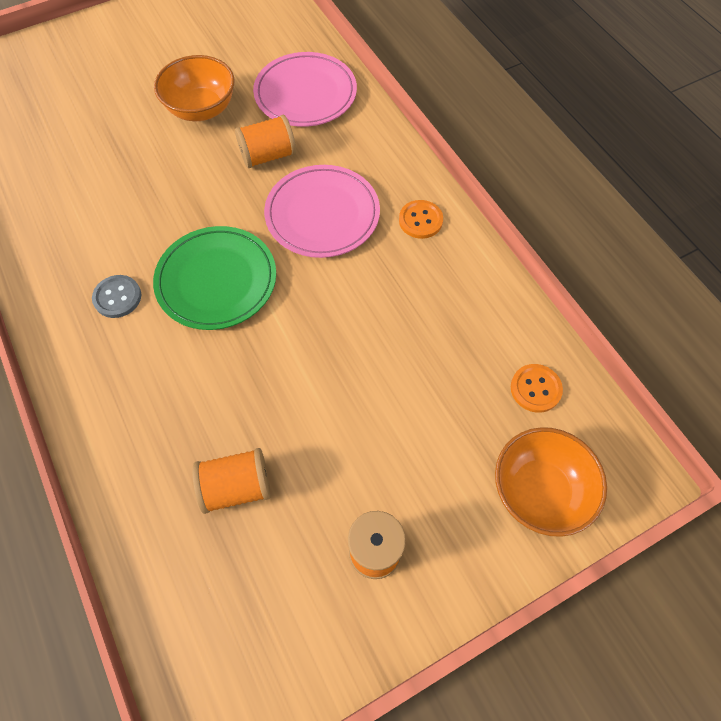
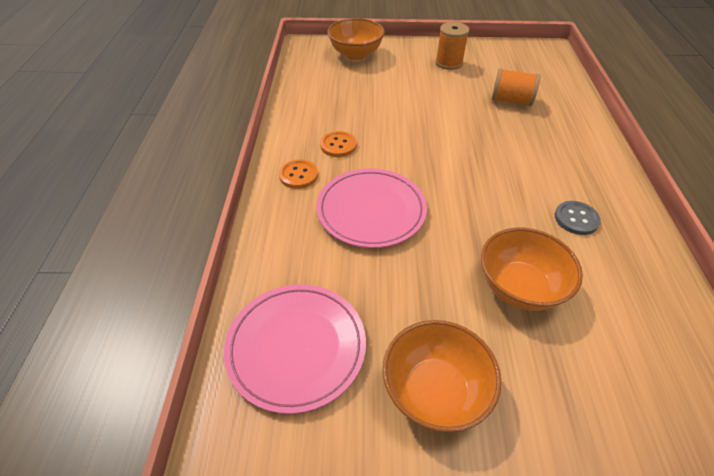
camera: 150 degrees left, 15 degrees down
(160, 201) = (519, 287): none -> orange bowl
(216, 280) = (486, 199): green plate -> none
(268, 156) = (386, 287): orange spool -> none
(535, 389) = (319, 79): orange button -> orange button (338, 145)

